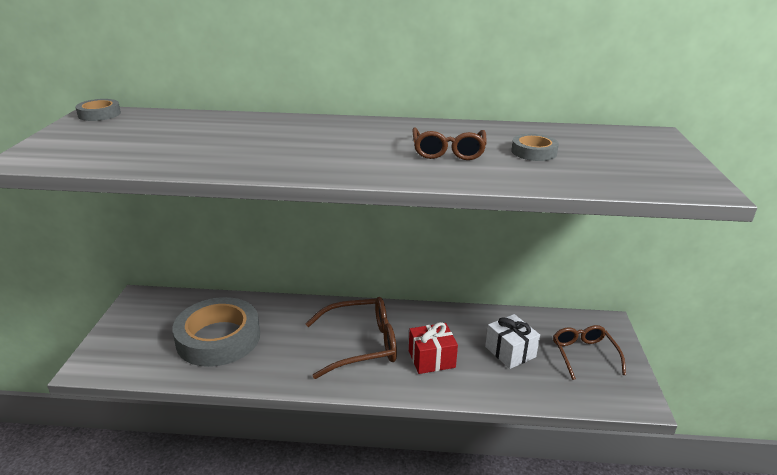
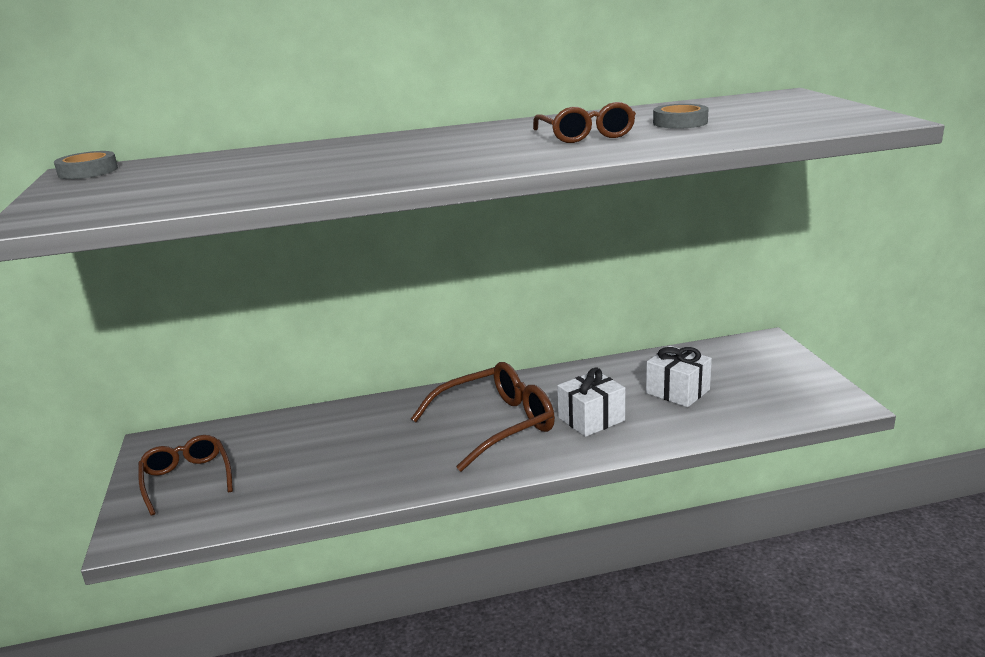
camera: 15 degrees left, 5 degrees down
(218, 338) = (301, 461): grey tape -> none
(431, 359) = (591, 419): red gift -> white gift
(584, 355) = (761, 376): brown glasses -> brown glasses (187, 479)

